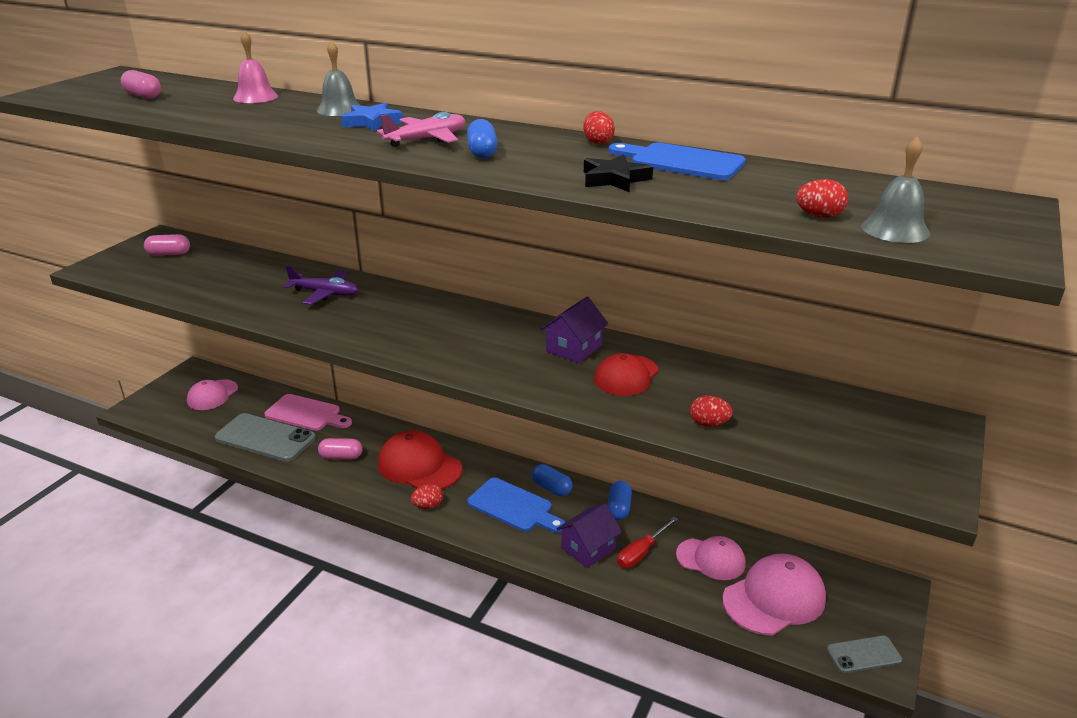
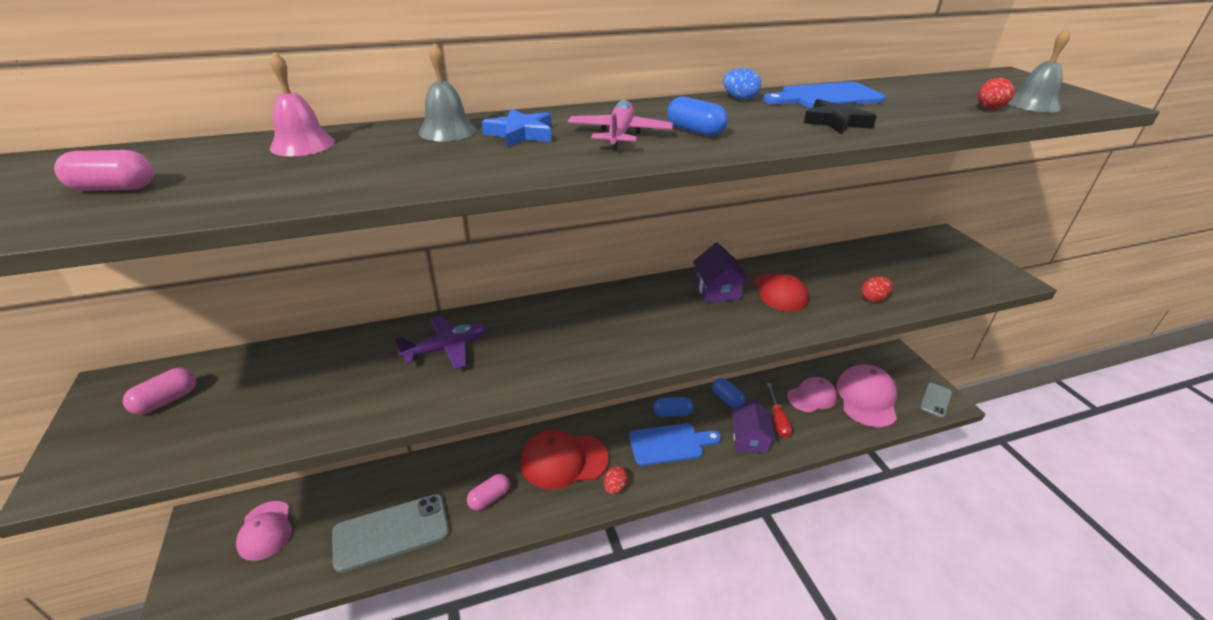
camera: 45 degrees left, 5 degrees up
(306, 414) = (400, 482): pink cutting board -> none
(597, 142) = (739, 98): red egg -> blue egg

